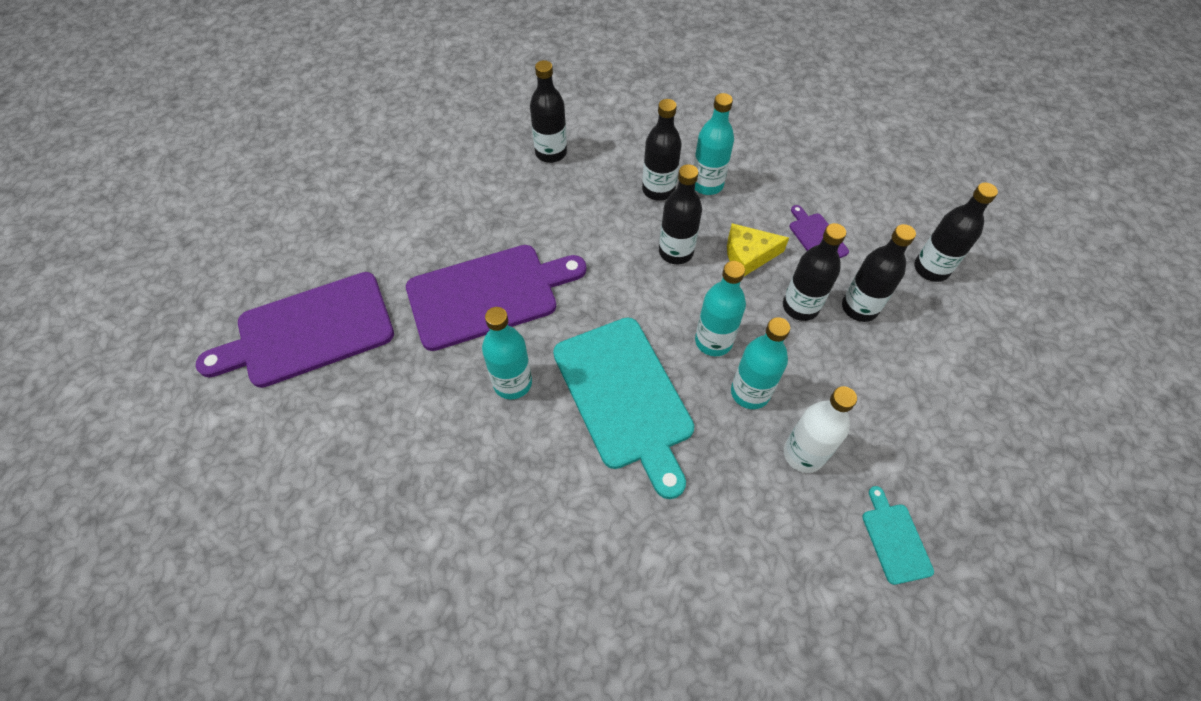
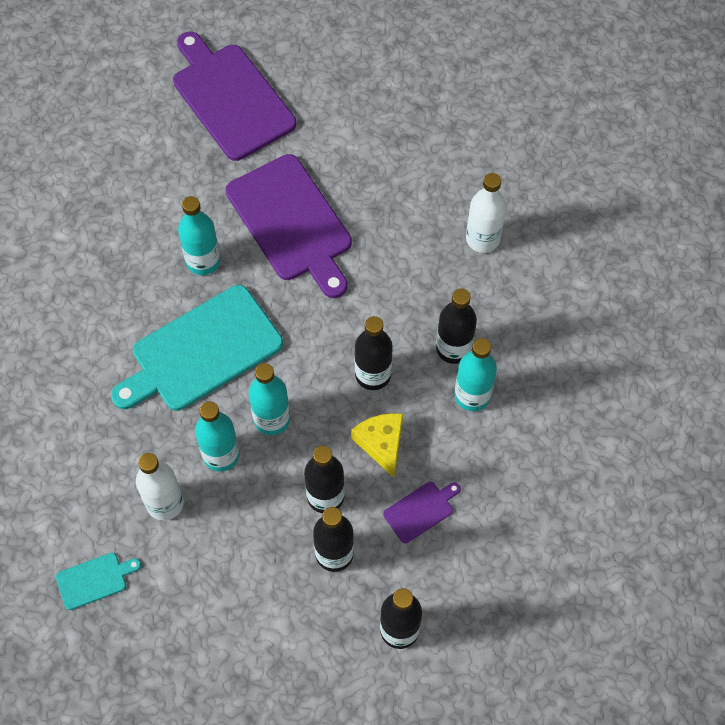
camera: 80 degrees right, 5 degrees up
(551, 153) = (482, 239): black bottle -> white bottle

